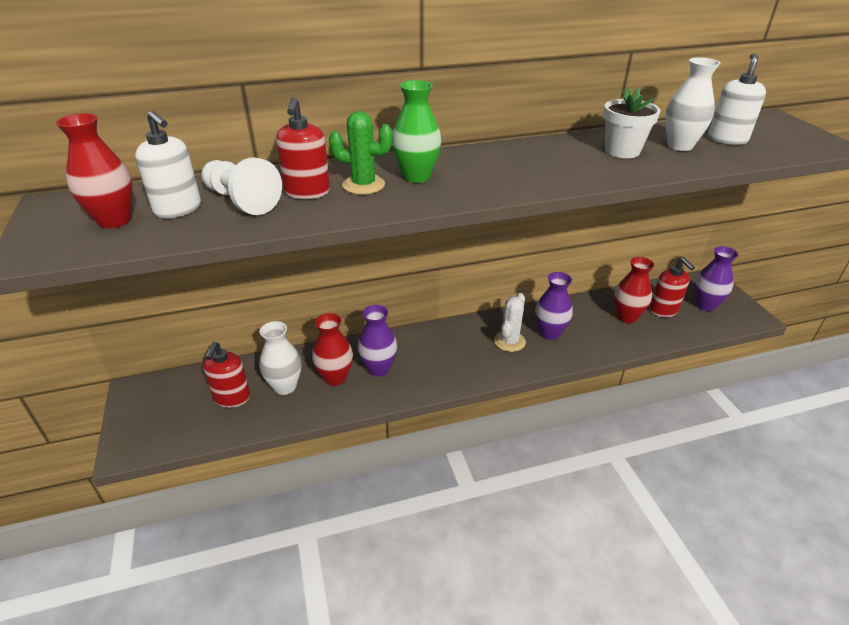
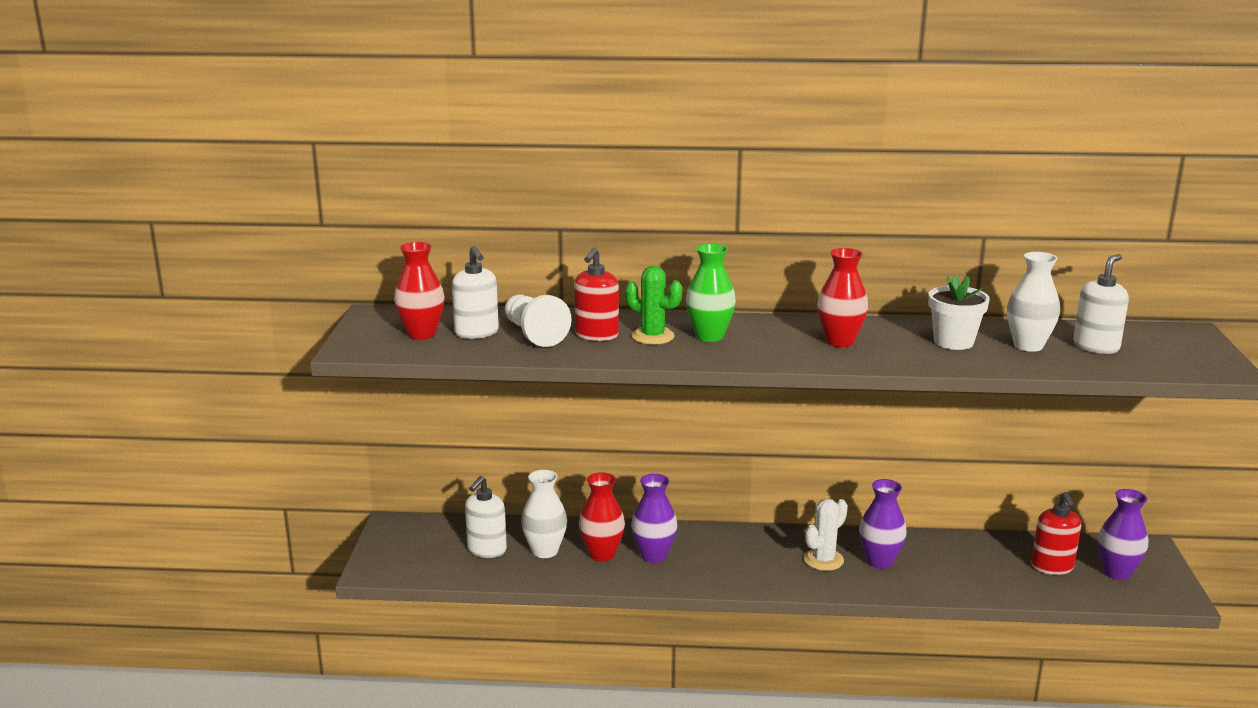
camera: 20 degrees right, 15 degrees down
(232, 398) = (486, 550): red soap dispenser -> white soap dispenser
(626, 317) = (994, 564): red vase -> red vase (840, 341)

